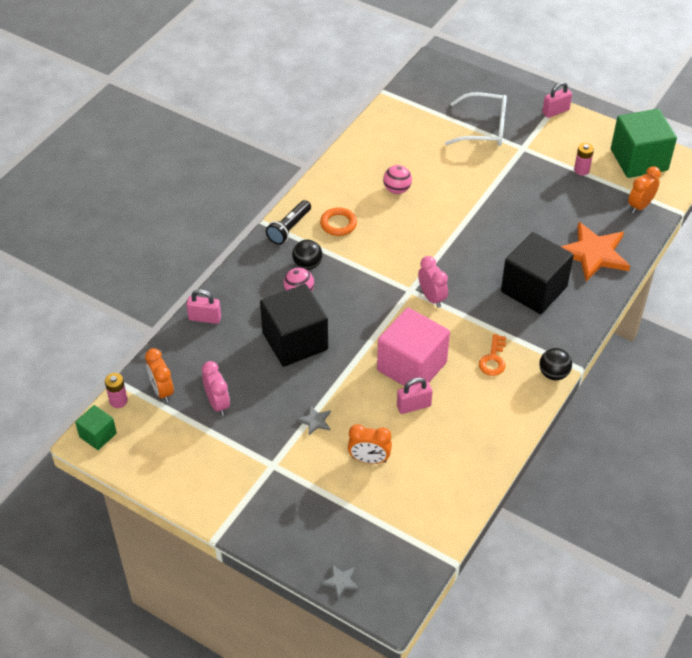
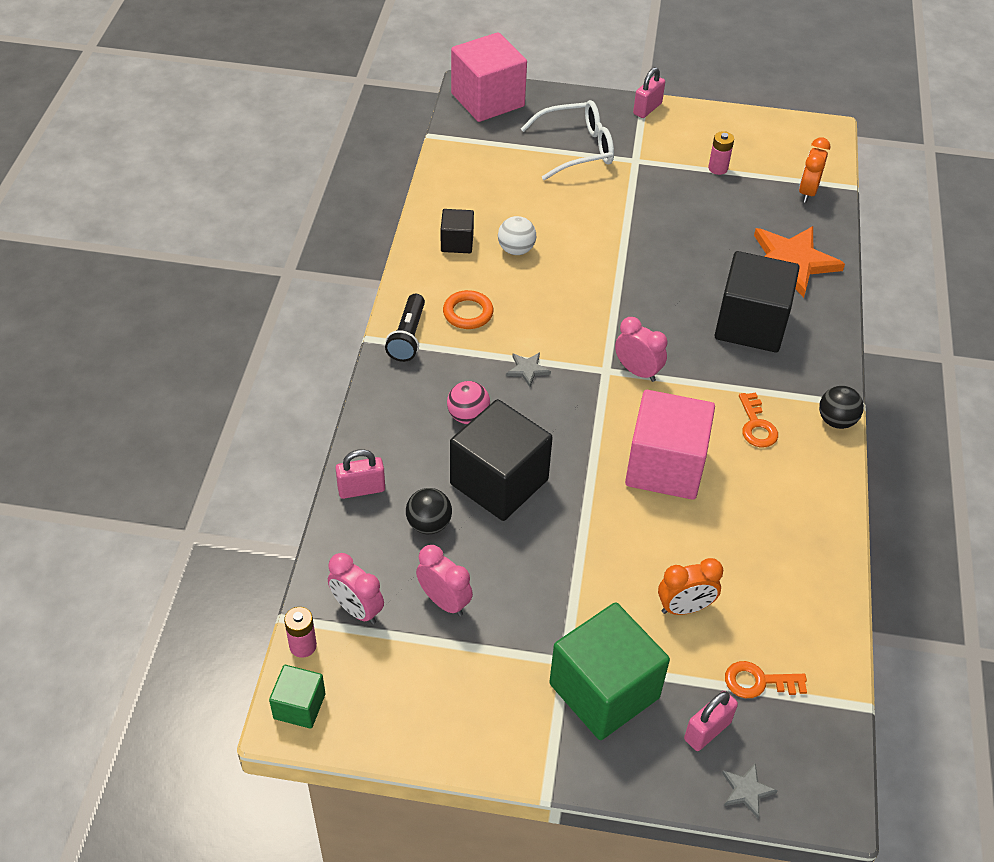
camera: 25 degrees left, 0 degrees up
(162, 391) = (357, 610): orange clock -> pink clock
(307, 264) = (458, 376): black ball -> black ball (429, 524)
(315, 421) = (586, 580): grey star -> grey star (527, 369)
(359, 173) = (457, 242): none -> black cube
(389, 521) = (758, 681): none -> orange key
(397, 189) = (516, 250): pink ball -> white ball
(413, 406) = (697, 517): pink padlock -> pink padlock (707, 731)
(440, 75) = (487, 100): none -> pink cube
(639, 160) = (773, 140): green cube -> green cube (604, 691)

